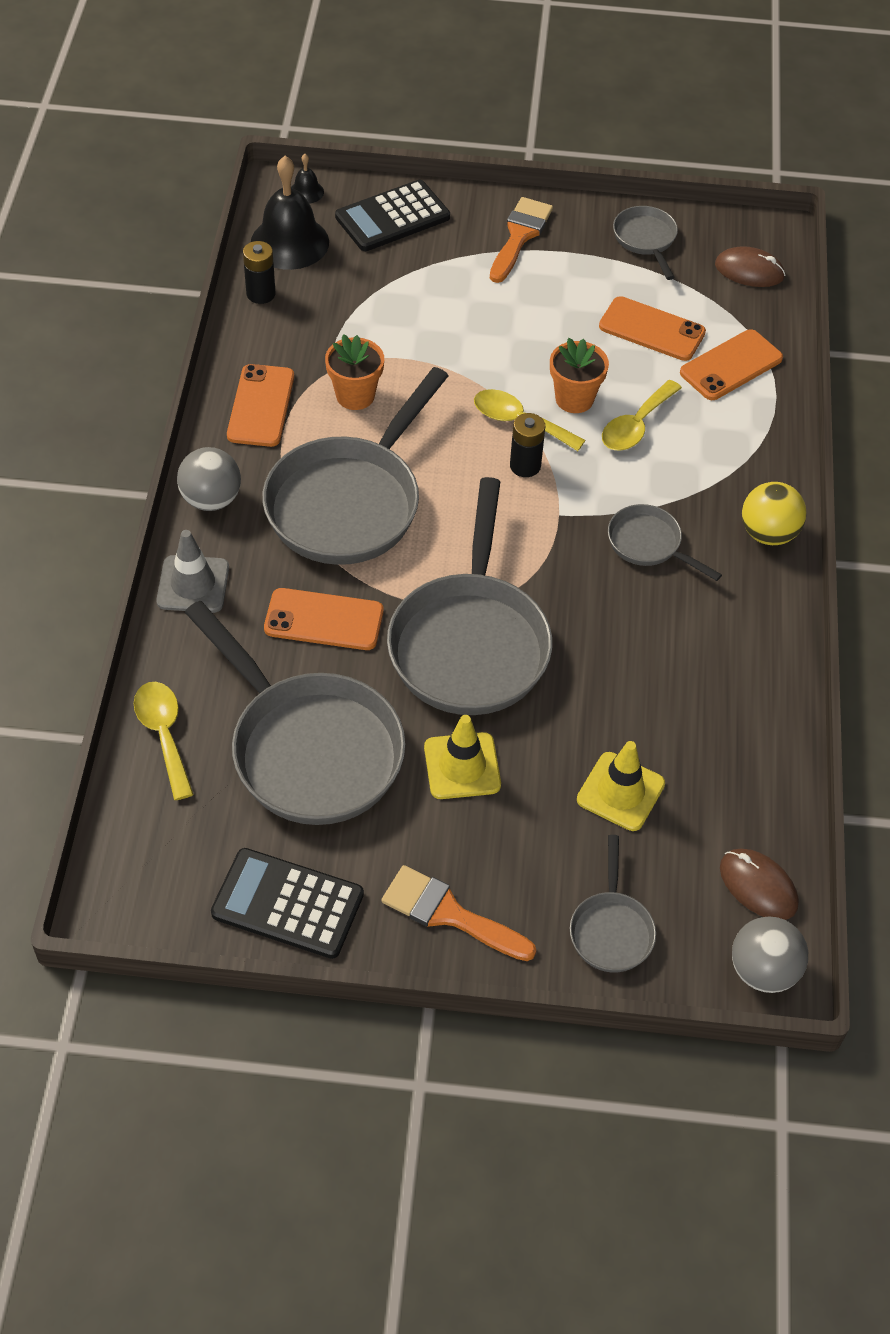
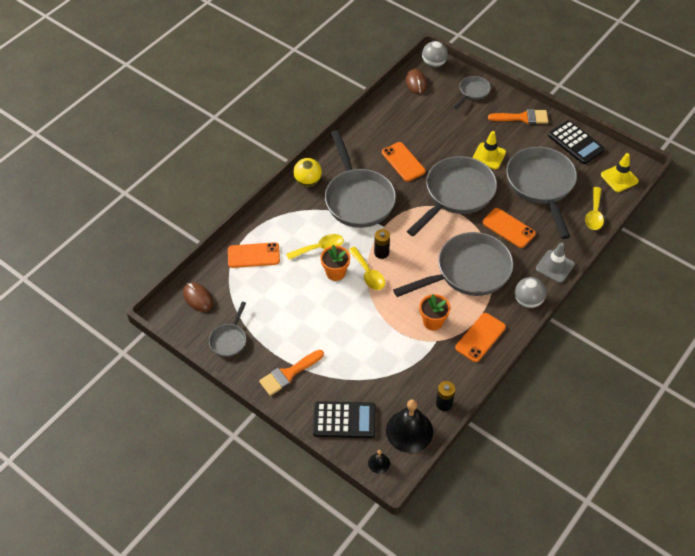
camera: 145 degrees left, 0 degrees up
(448, 914) = (523, 118): orange brush -> orange brush turned 60 degrees counterclockwise
(620, 792) = (439, 125): yellow traffic cone -> yellow traffic cone (619, 178)
(649, 544) = (358, 198): grey pan -> grey pan, size x2.11
(651, 330) = (271, 290): orange phone -> orange phone (403, 162)

